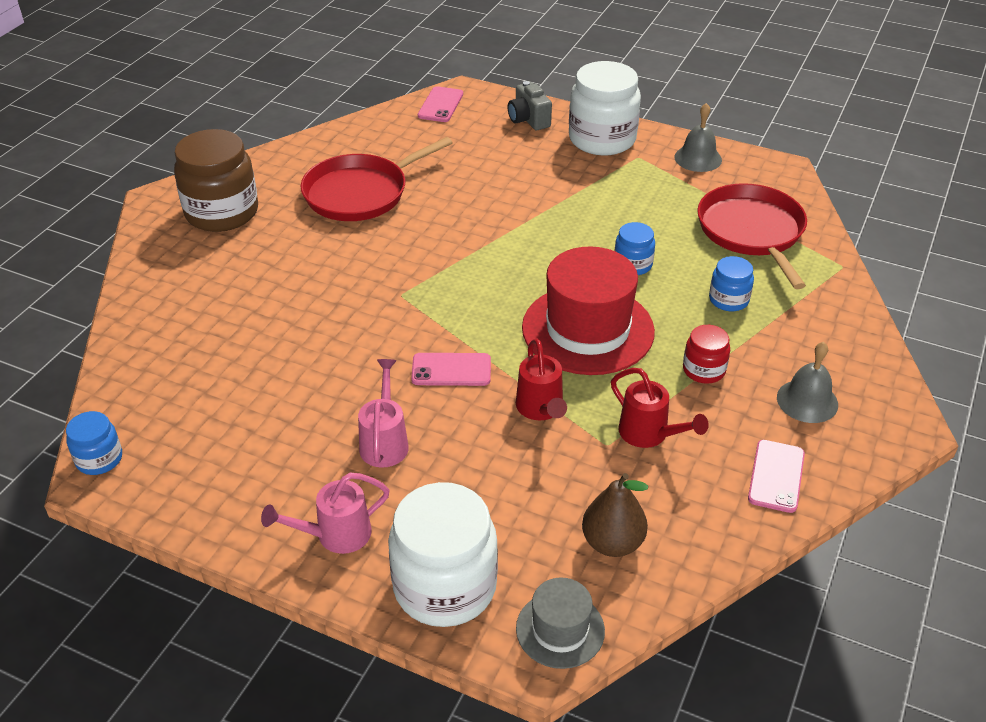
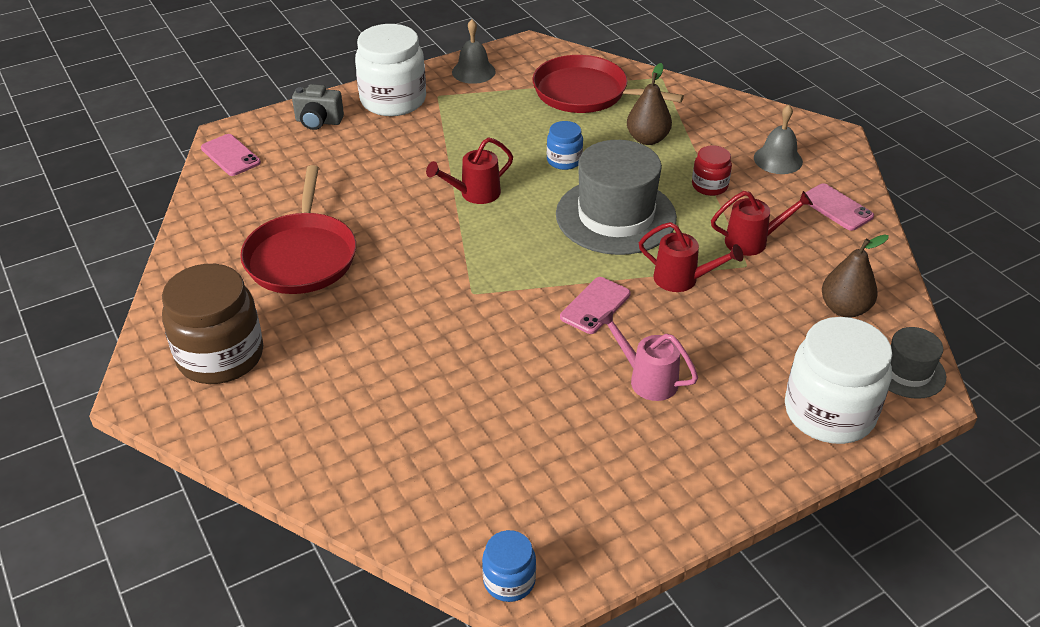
camera: 55 degrees left, 0 degrees up
(335, 535) = (731, 452): pink watering can -> none
(527, 238) = (474, 194): none -> red watering can
(588, 329) = (615, 216): red hat -> grey hat
(728, 300) = (647, 139): blue jar -> brown pear

